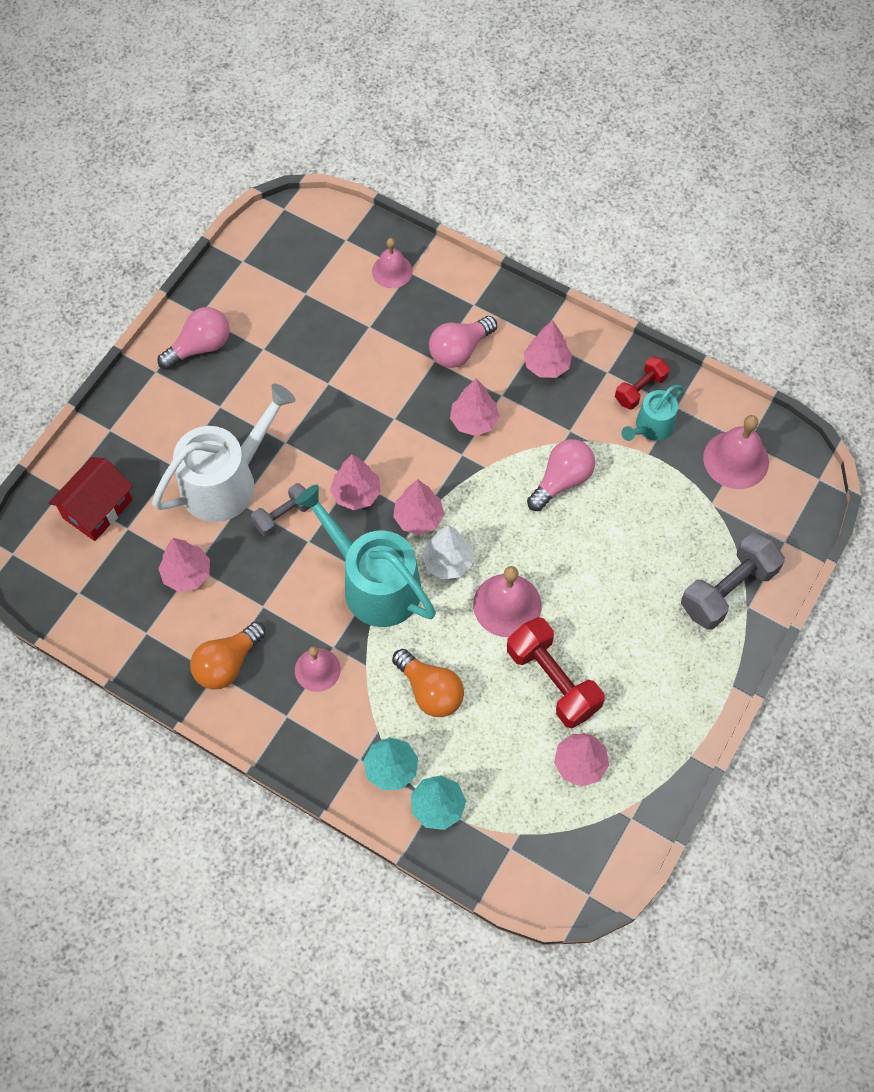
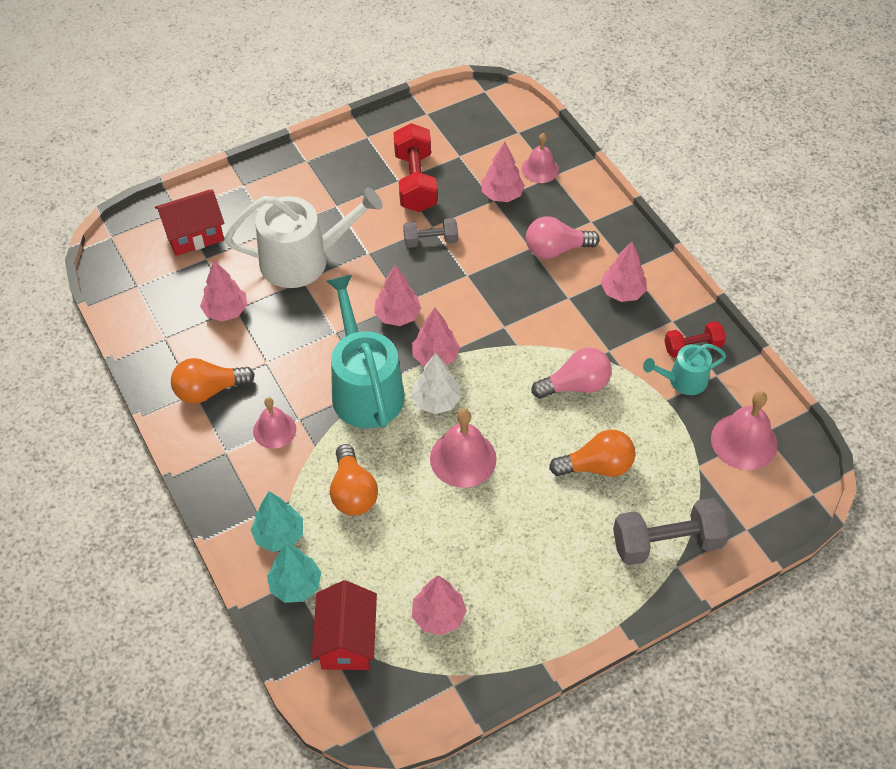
camera: 30 degrees right, 10 degrees down
(200, 347) = (351, 158): pink light bulb -> none
(283, 516) = (329, 305): grey dumbbell -> grey dumbbell (430, 241)
(474, 421) = (531, 306): pink tree -> pink tree (502, 195)
(516, 830) = (347, 640): none -> red house
(553, 680) = (461, 537): red dumbbell -> red dumbbell (415, 182)
(627, 550) = (597, 466): none -> orange light bulb

